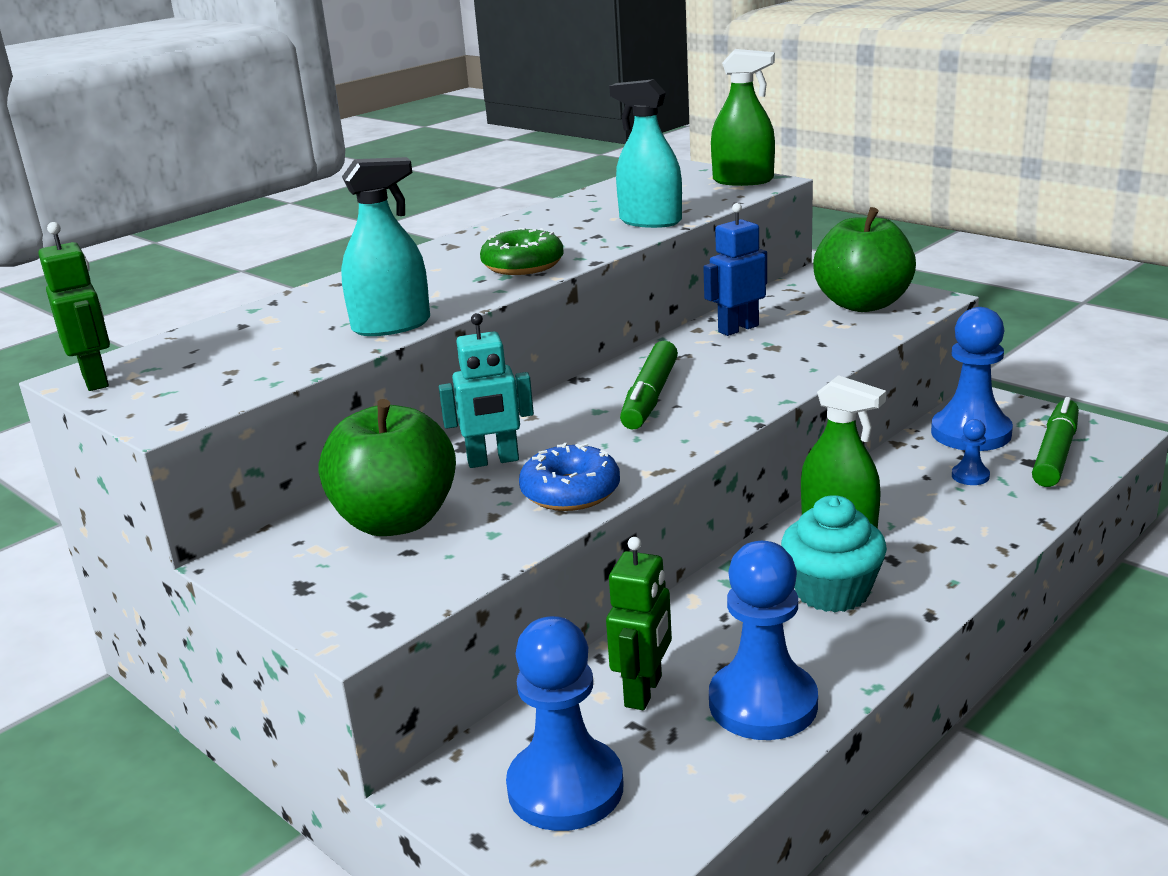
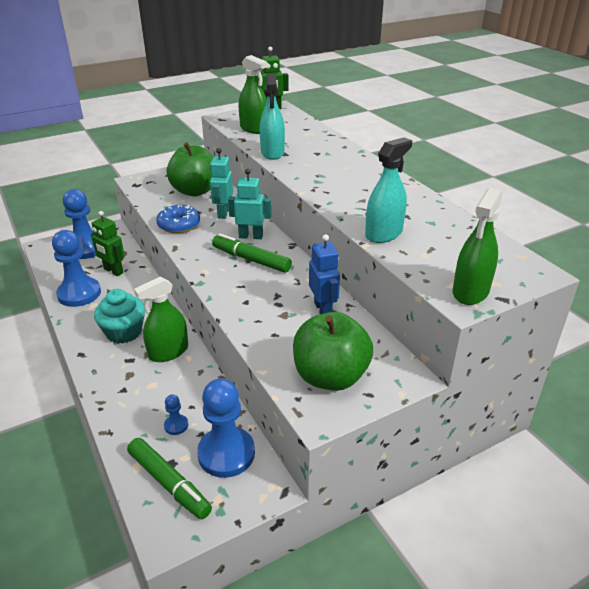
camera: 105 degrees right, 10 degrees up
(251, 368) = (254, 129): none -> green spray bottle
(523, 265) = (330, 187): green donut -> none
(571, 415) = (251, 236): none -> turquoise robot

